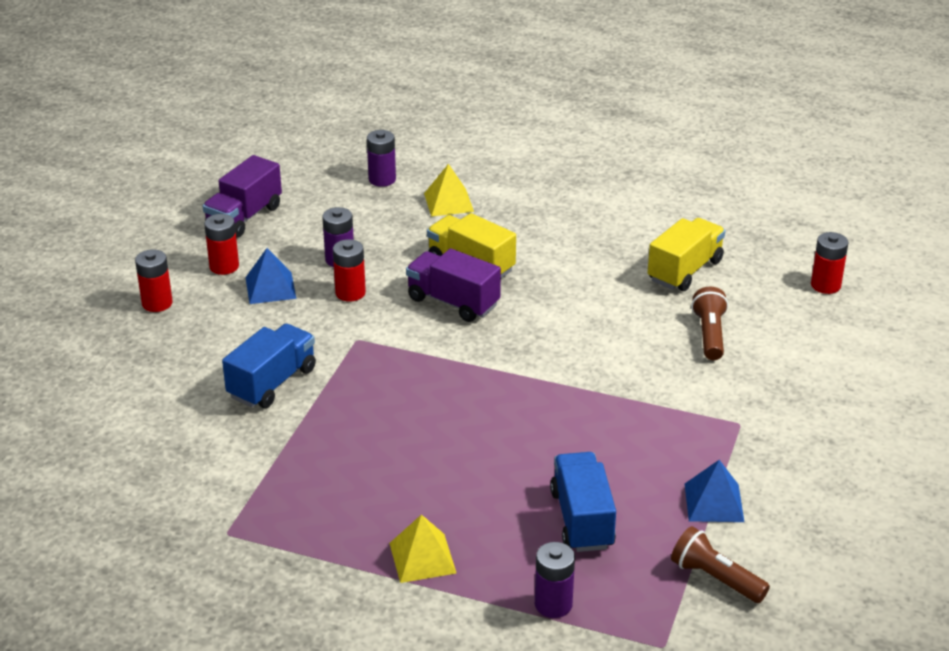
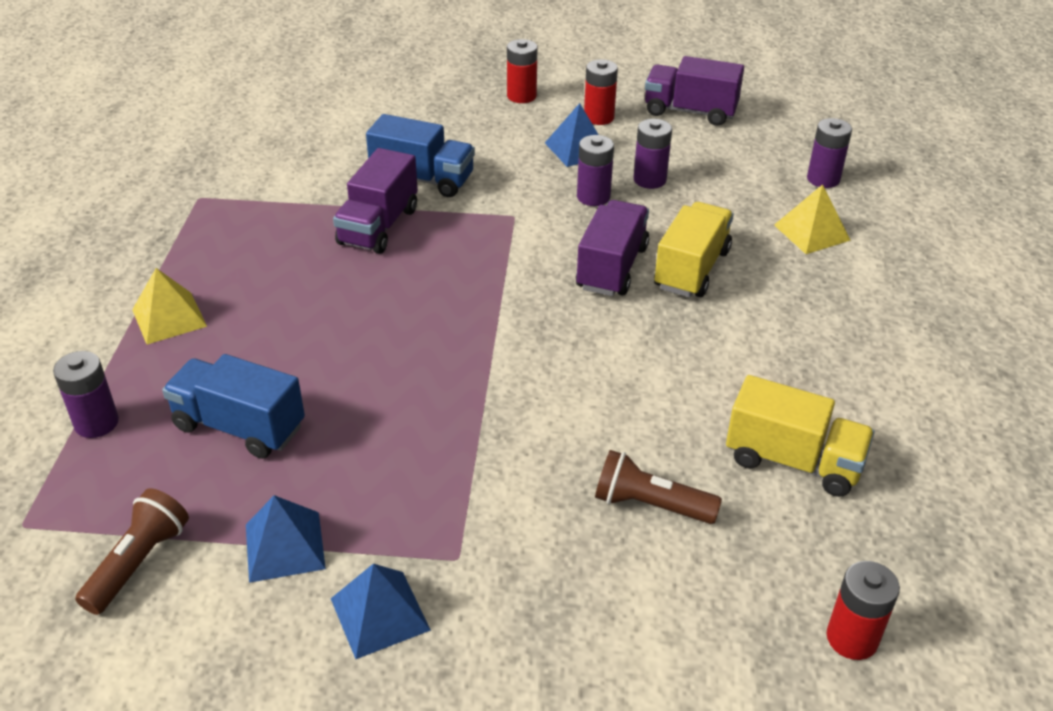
camera: 75 degrees right, 5 degrees up
(336, 418) = (378, 226): none -> purple truck
(350, 293) = (593, 197): red battery -> purple battery
(582, 519) = (239, 427): blue truck -> blue truck turned 135 degrees counterclockwise
(709, 334) = (650, 504): brown flashlight -> brown flashlight turned 150 degrees counterclockwise
(781, 463) = (380, 614): none -> blue pyramid

